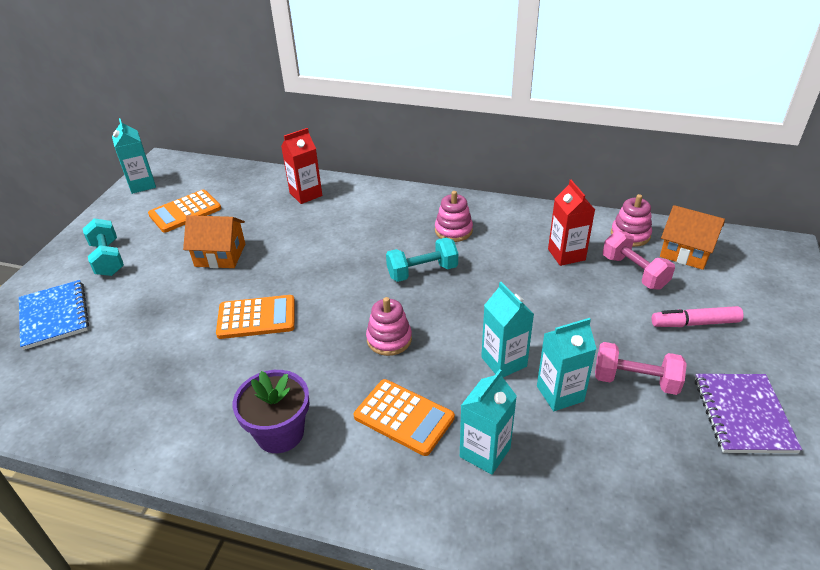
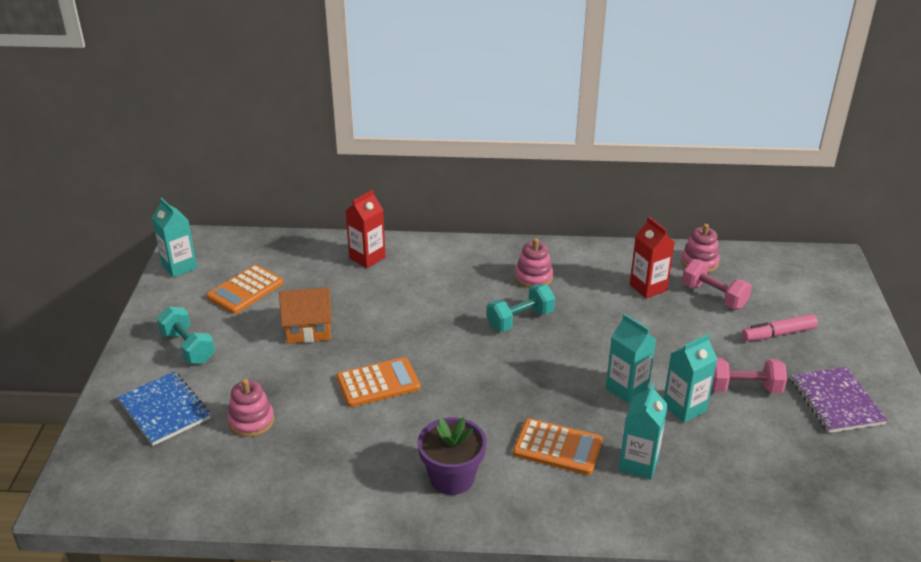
camera: 15 degrees left, 5 degrees down
(389, 339) = (515, 384): pink stacking toy -> pink stacking toy (251, 421)
(686, 252) = (753, 272): orange house -> none

